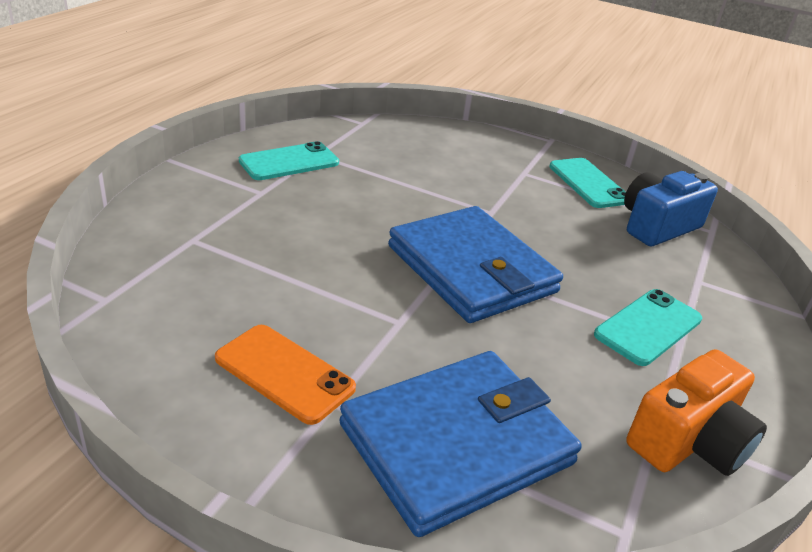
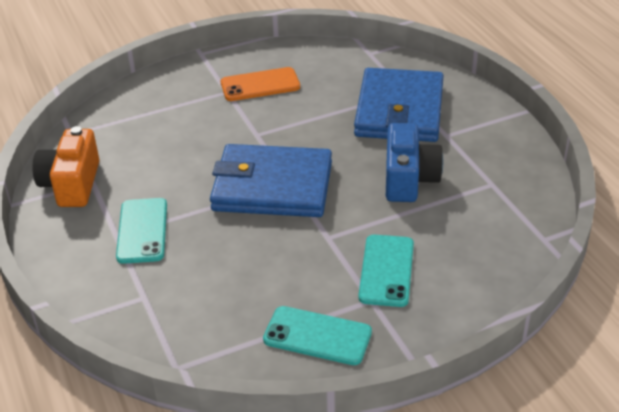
camera: 135 degrees right, 5 degrees up
(289, 162) = (486, 164): turquoise phone -> turquoise phone (386, 270)
(456, 444) = (164, 113): blue wallet -> blue wallet (399, 110)
(657, 226) = (218, 331): blue camera -> blue camera (409, 179)

